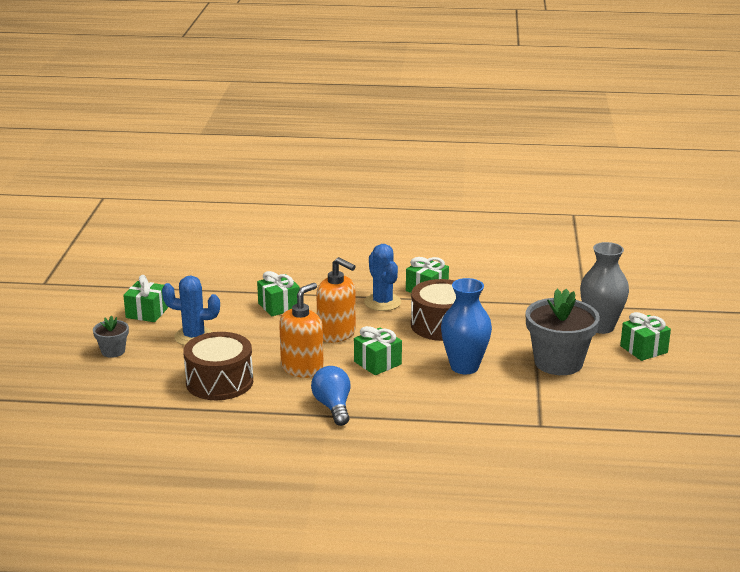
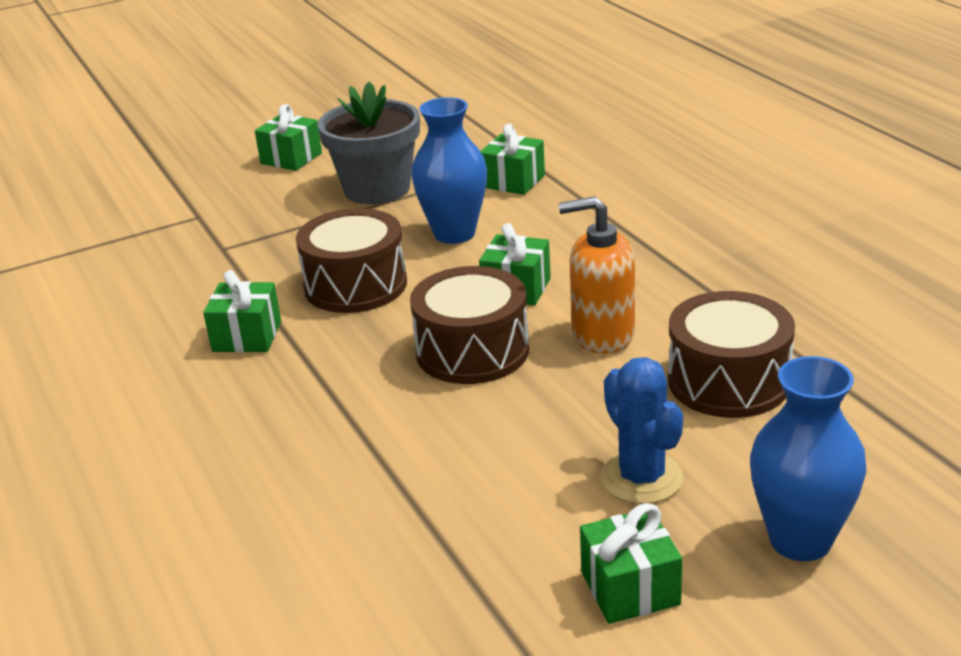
camera: 120 degrees left, 5 degrees up
(113, 351) = (800, 540): grey flower pot -> blue vase
(279, 306) = (440, 445): green gift -> green gift (513, 181)
(333, 407) = (660, 274): blue light bulb -> none
(336, 334) = (472, 351): orange soap dispenser -> brown drum
(382, 302) = (328, 355): blue cactus -> none
(600, 327) = (255, 192): grey vase -> none

